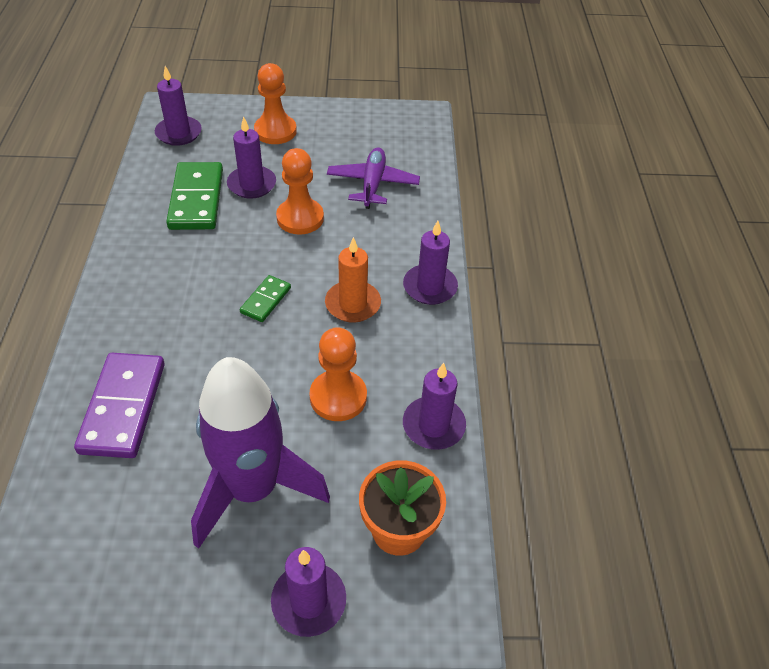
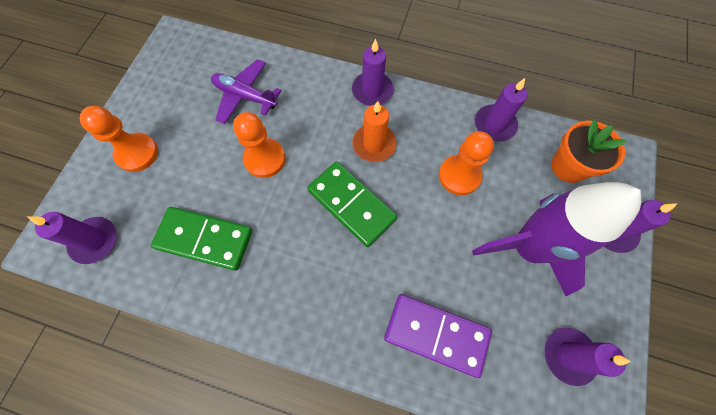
camera: 70 degrees left, 20 degrees up
(252, 184) = (204, 188): purple candle -> purple candle (568, 355)
(265, 300) = (351, 205): green domino -> green domino, size x1.90

